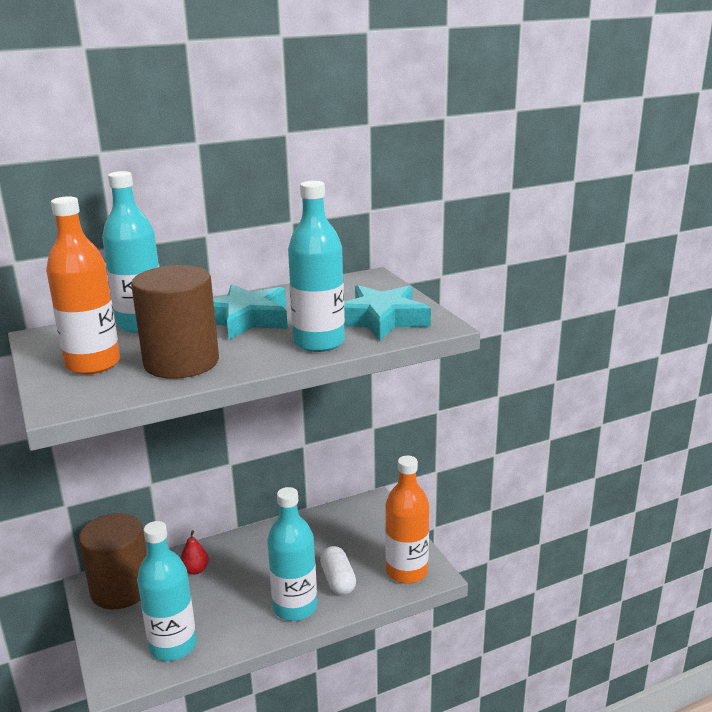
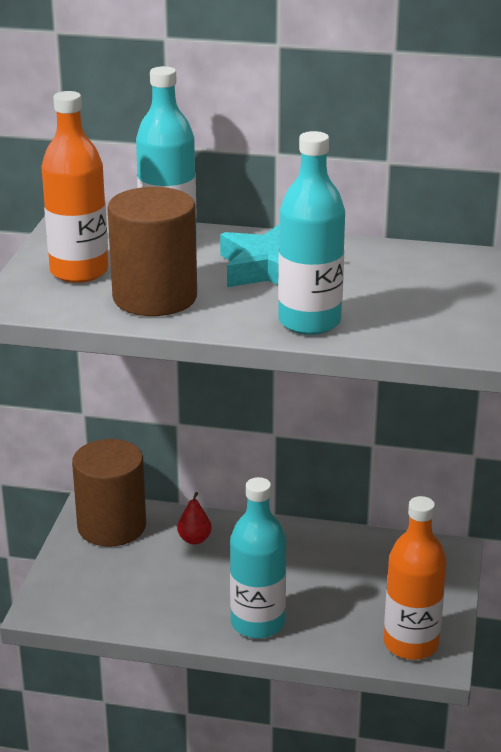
camera: 35 degrees right, 5 degrees up
(173, 646) = (114, 602): turquoise bottle -> none
(338, 580) = (327, 617): white capsule -> none
(381, 319) = (412, 317): turquoise star -> none

